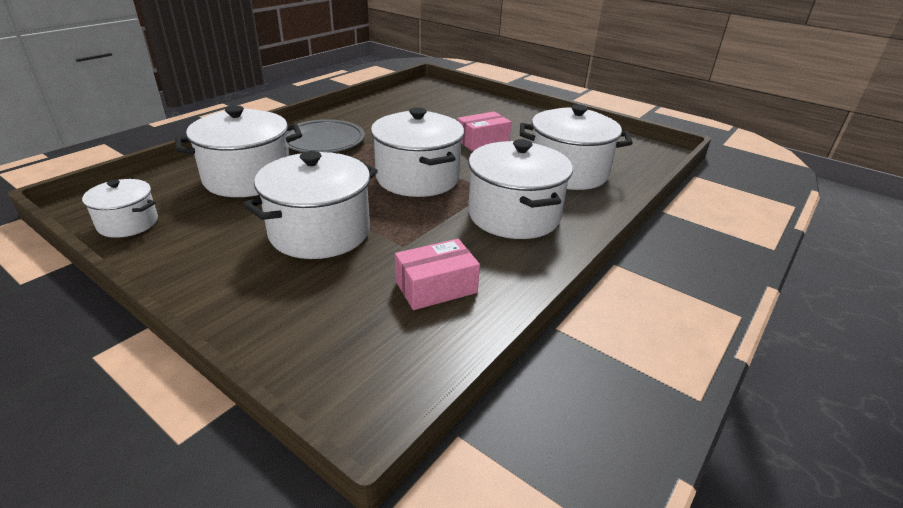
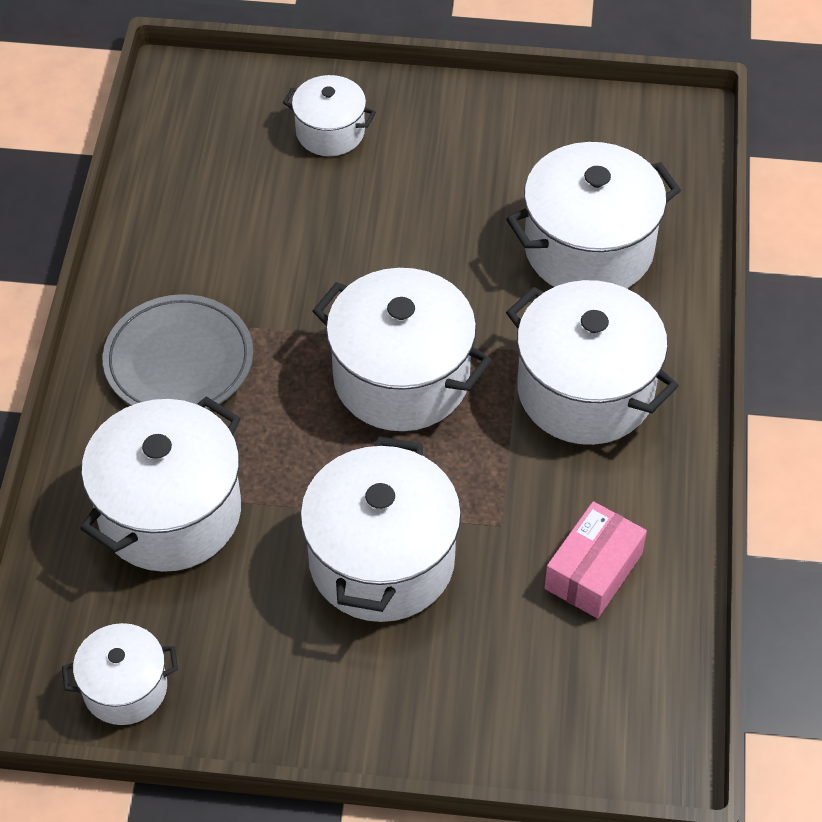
camera: 30 degrees left, 20 degrees up
(475, 110) = (330, 132): none -> white pot
(482, 141) = (415, 228): pink box -> none

